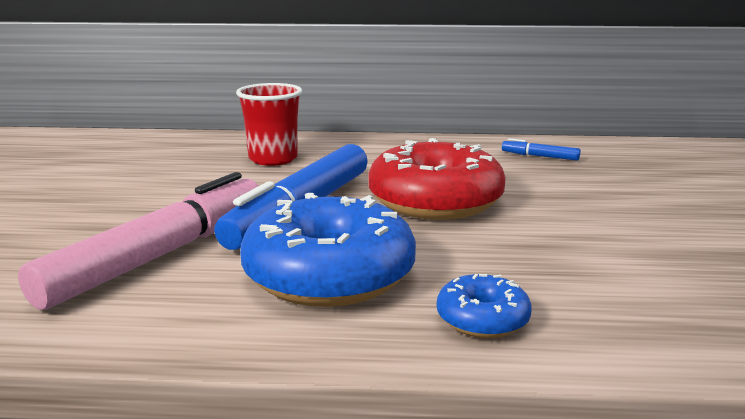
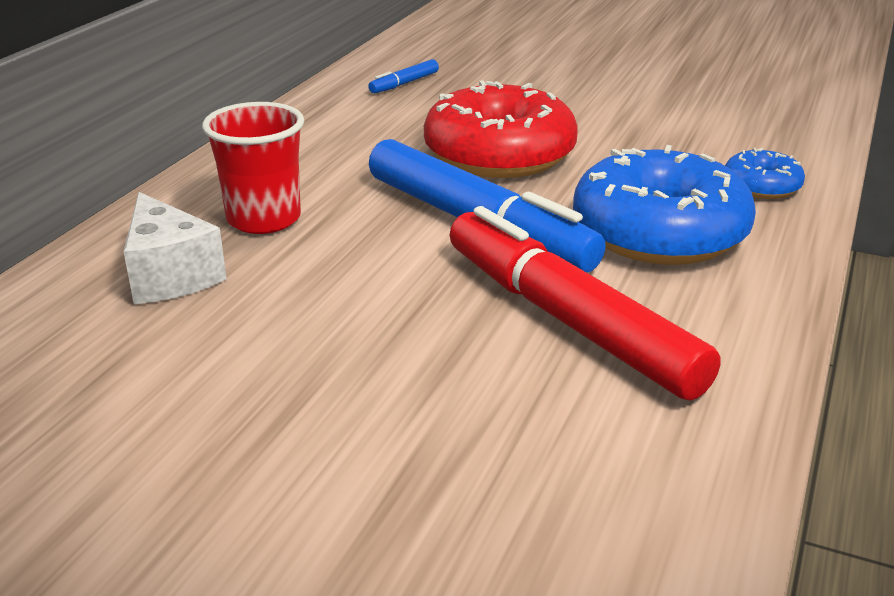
camera: 70 degrees left, 10 degrees up
(160, 255) = (568, 320): pink marker -> red marker
(193, 154) = (170, 275): none -> white cheese

